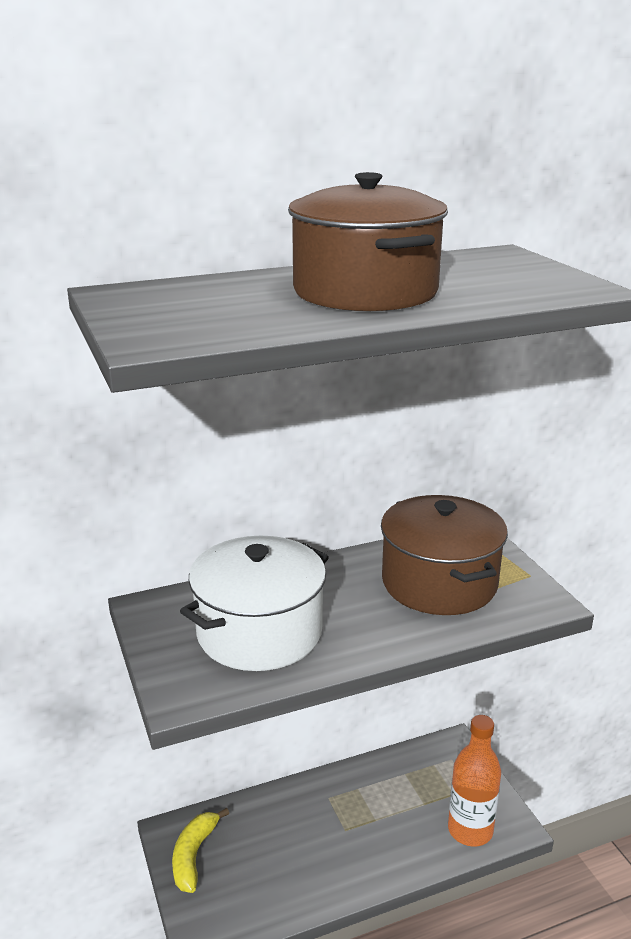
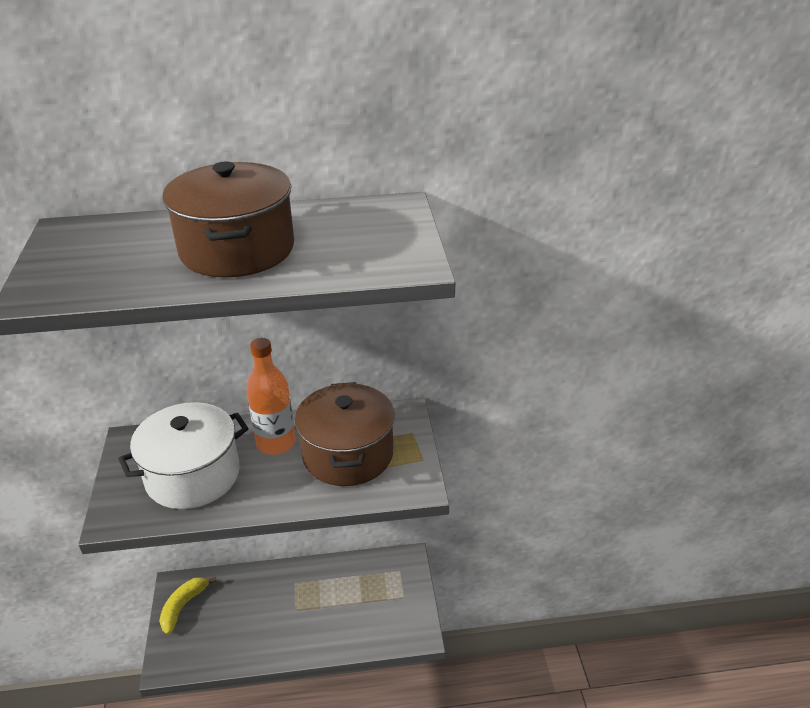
camera: 15 degrees right, 10 degrees up
(470, 830) = (385, 630): orange bottle -> orange bottle (276, 443)

